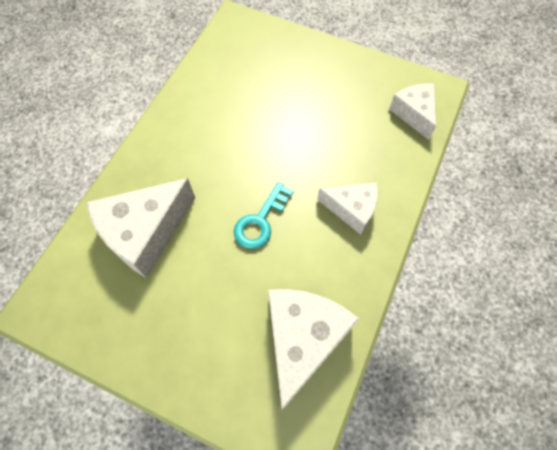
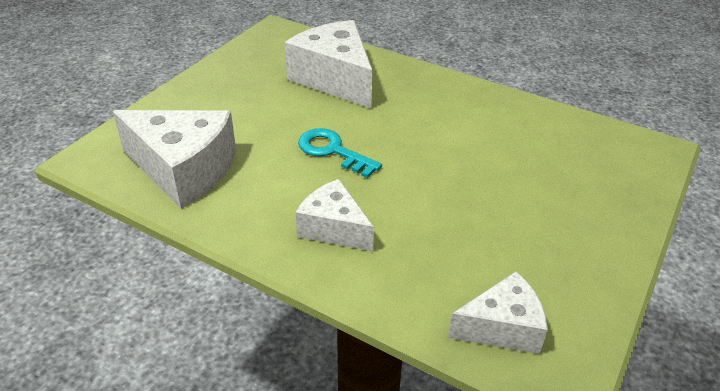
camera: 95 degrees right, 25 degrees down
(351, 209) = (334, 228): white cheese -> white cheese turned 105 degrees clockwise

